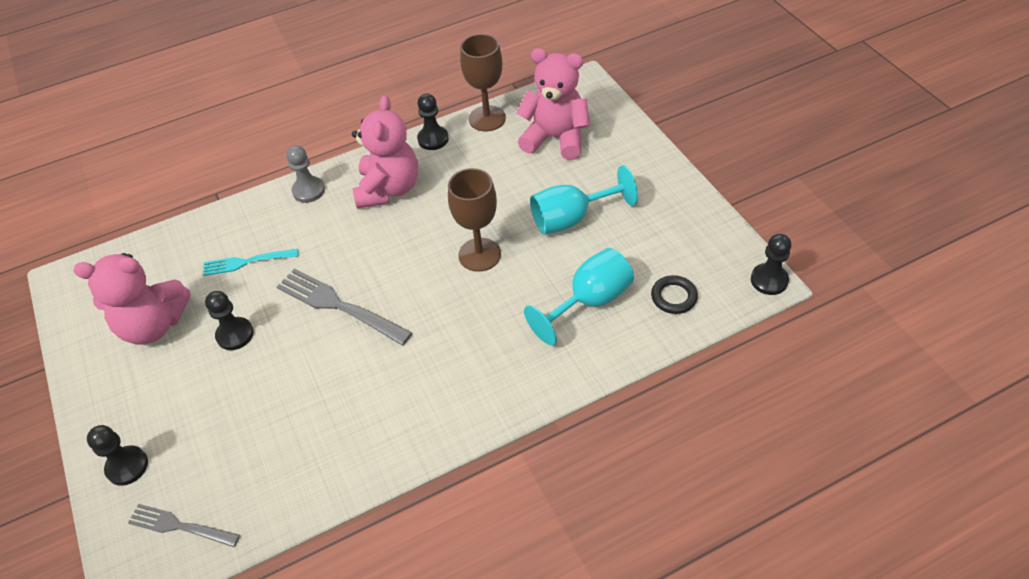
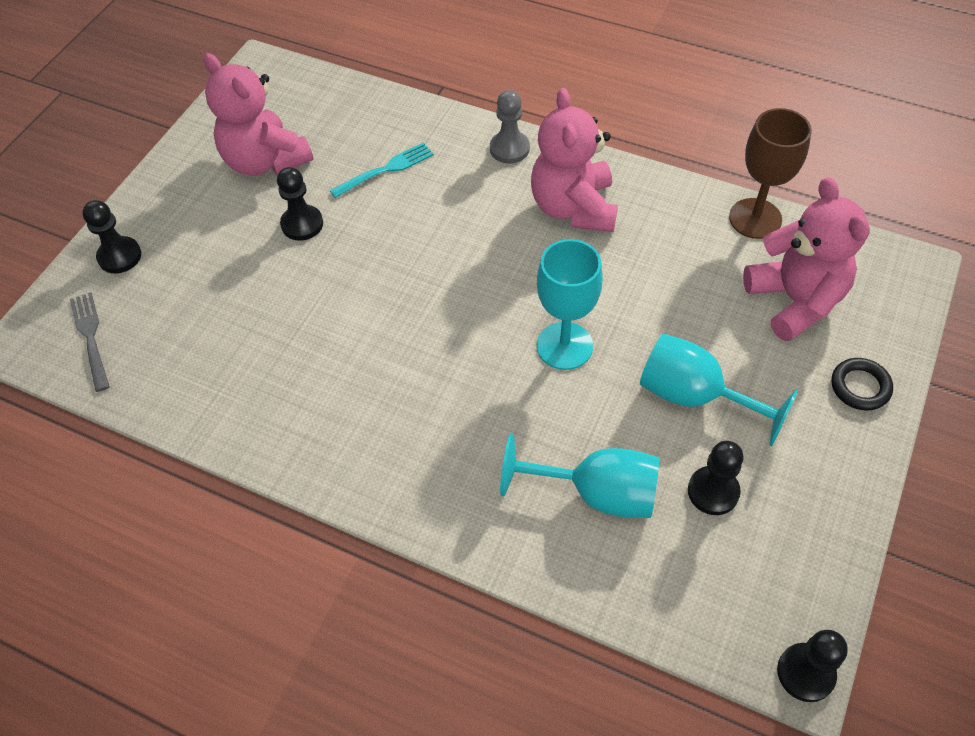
camera: 50 degrees right, 5 degrees up
(246, 262) = (386, 170): turquoise fork -> turquoise fork turned 105 degrees clockwise
(339, 306) = (398, 276): grey fork -> none
(389, 189) = (573, 208): pink teddy bear -> pink teddy bear turned 120 degrees clockwise
(433, 139) = (676, 194): black pawn -> black pawn (713, 491)
(479, 255) = (564, 346): brown goblet -> turquoise goblet
(674, 297) = (681, 577): black ring -> black ring (860, 387)

